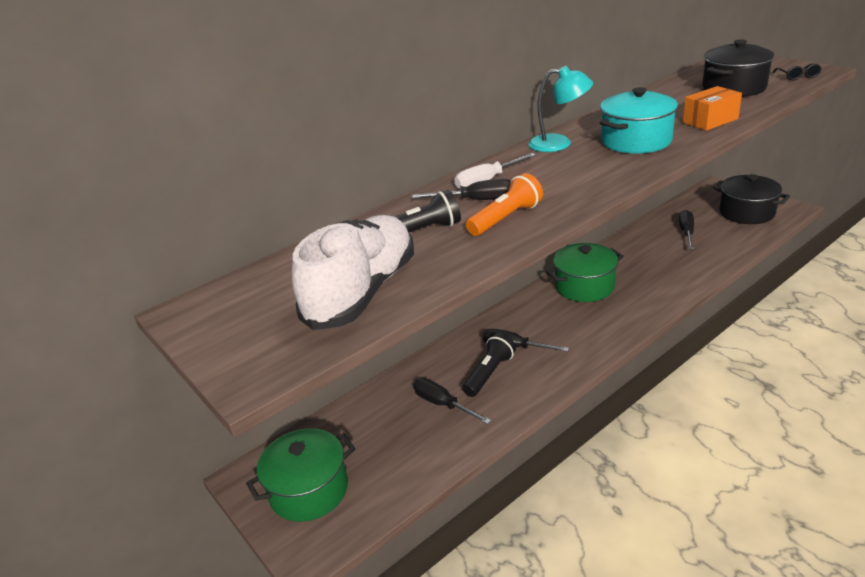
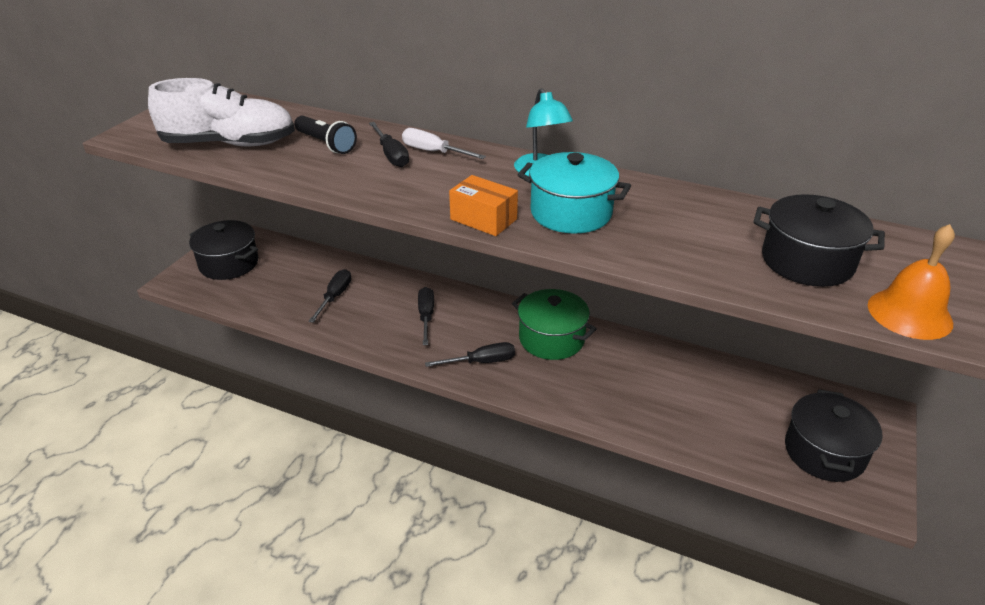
camera: 60 degrees right, 5 degrees up
(309, 490) = (229, 264): green pot -> black pot
(489, 373) = (383, 311): black flashlight -> none
(506, 219) = (359, 174): orange flashlight -> none
(686, 232) = (723, 400): black screwdriver -> black screwdriver (481, 362)
(710, 121) = (665, 254): orange box -> orange box (483, 219)
(797, 76) = (909, 313): black glasses -> orange bell

